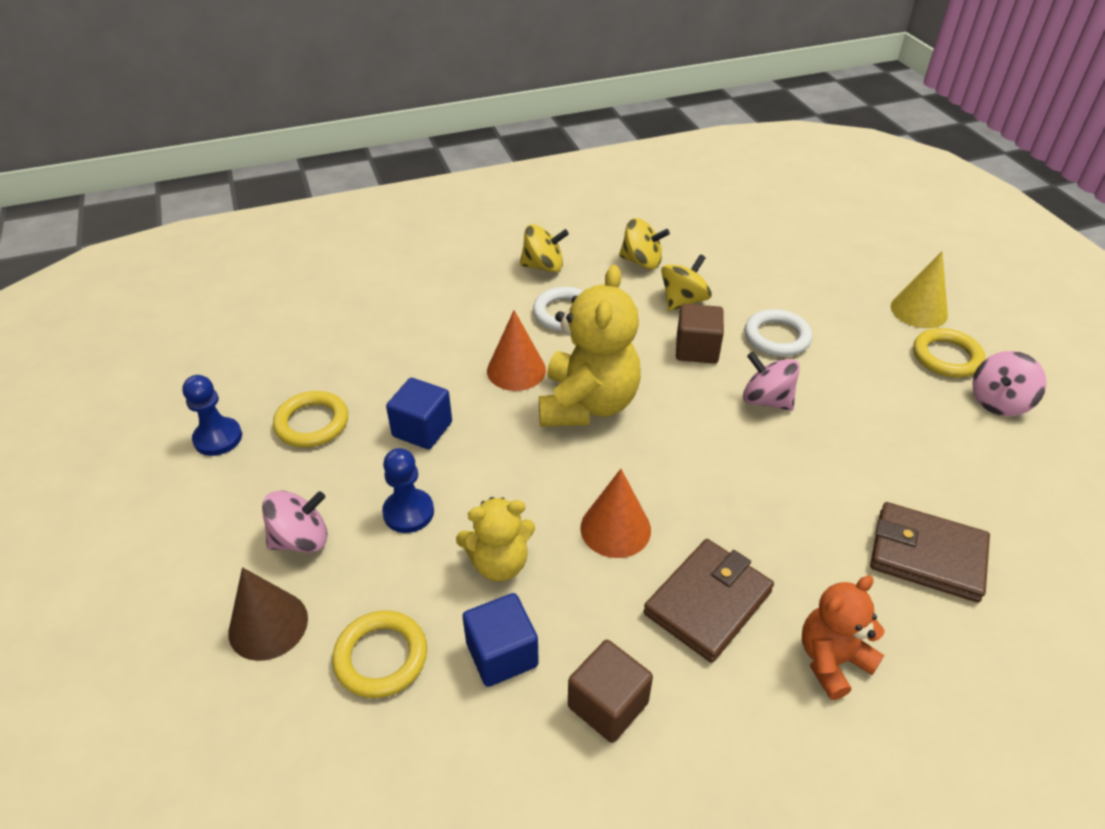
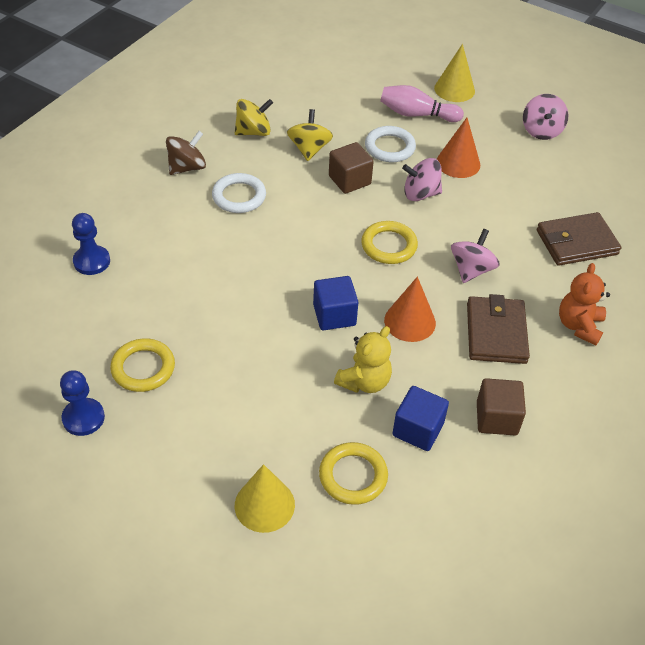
camera: 40 degrees left, 5 degrees up
(268, 625) = (264, 505): brown cone -> yellow cone
(301, 539) = (226, 444): pink spinning top -> pink spinning top (471, 270)
(408, 512) = (277, 386): blue pawn -> blue pawn (92, 261)
(422, 429) = (227, 328): blue cube -> blue cube (334, 315)
(516, 370) = (247, 254): orange cone -> orange cone (458, 163)
(543, 266) = (187, 167): yellow spinning top -> brown spinning top
(587, 404) = (318, 253): yellow teddy bear -> none
(843, 317) = (416, 114): none -> pink bowling pin
(946, 357) = (493, 114): yellow ring -> yellow ring (389, 245)

